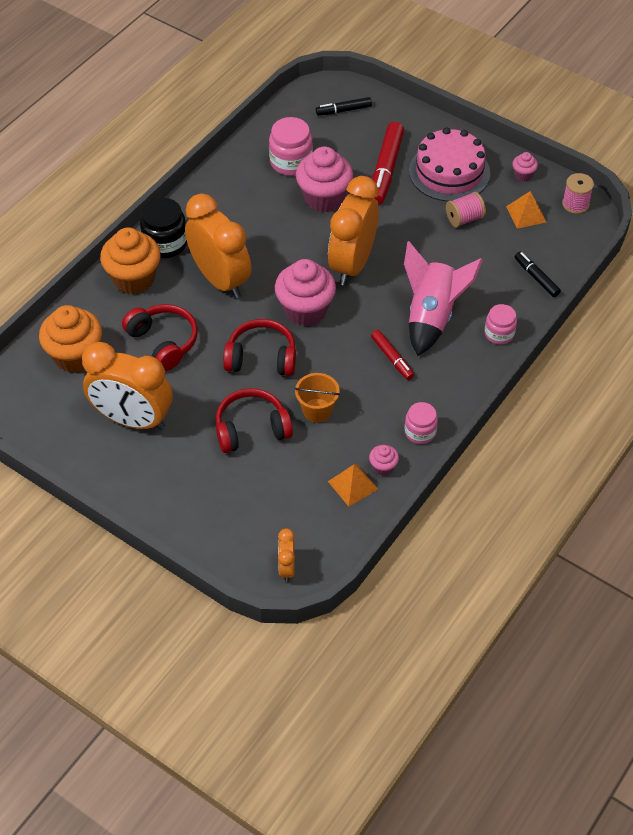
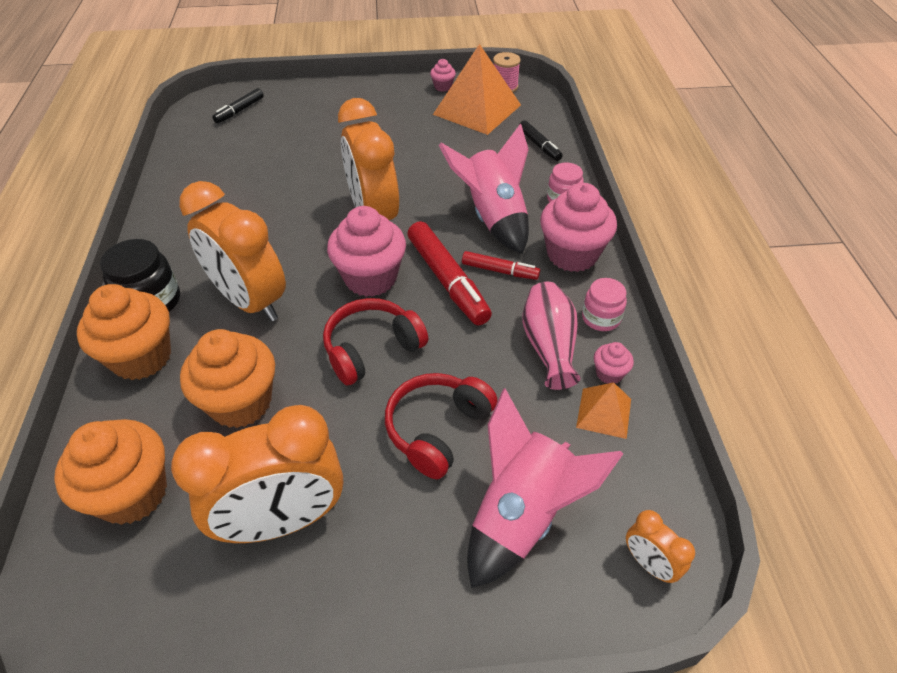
camera: 40 degrees left, 5 degrees down
(163, 342) = (241, 402): red headphones -> orange cupcake
(220, 280) = (250, 301): orange clock -> orange clock turned 150 degrees counterclockwise
(250, 501) = (522, 514): none -> pink rocket
(291, 162) = (227, 168): pink jar -> none
(317, 410) = (484, 363): orange bucket -> none
(324, 198) = (289, 179): pink cupcake -> pink cupcake (572, 254)
(366, 427) = (549, 346): none -> pink vase
(385, 170) = (324, 133): red marker -> red marker (447, 280)
(449, 172) = (382, 111): pink cake -> none
(464, 219) = (432, 135): pink spool -> none
(526, 214) = (477, 109): orange pyramid -> orange pyramid, size x2.02
(536, 278) = (539, 145): black marker -> black marker turned 135 degrees counterclockwise

